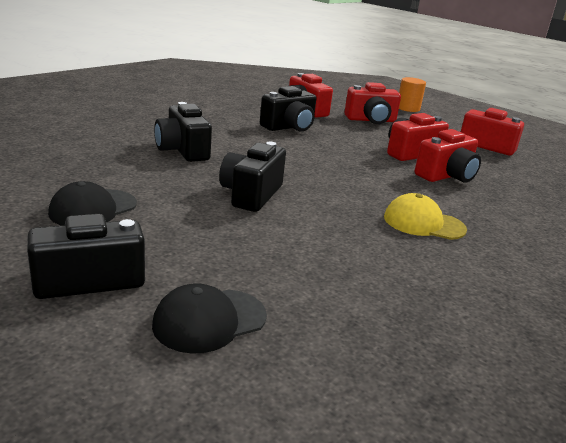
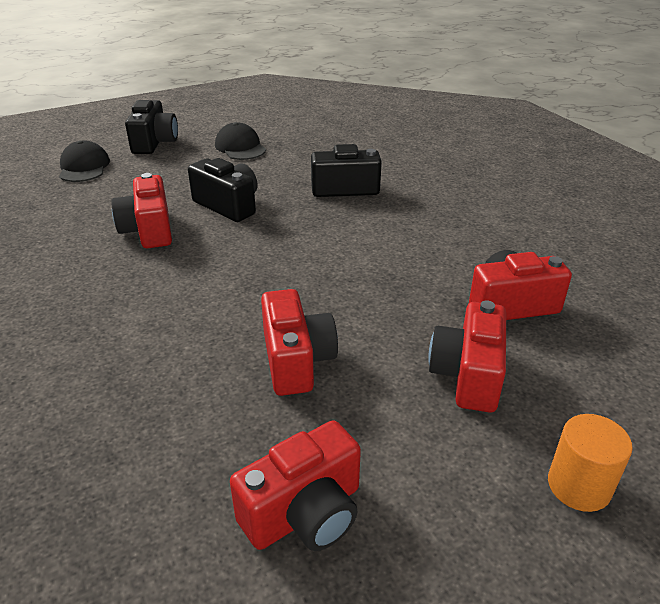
camera: 115 degrees right, 10 degrees up
(289, 127) = (421, 270): black camera -> none
(423, 223) = (107, 285): yellow cap -> none
(446, 176) = (200, 362): red camera -> red camera (148, 230)

